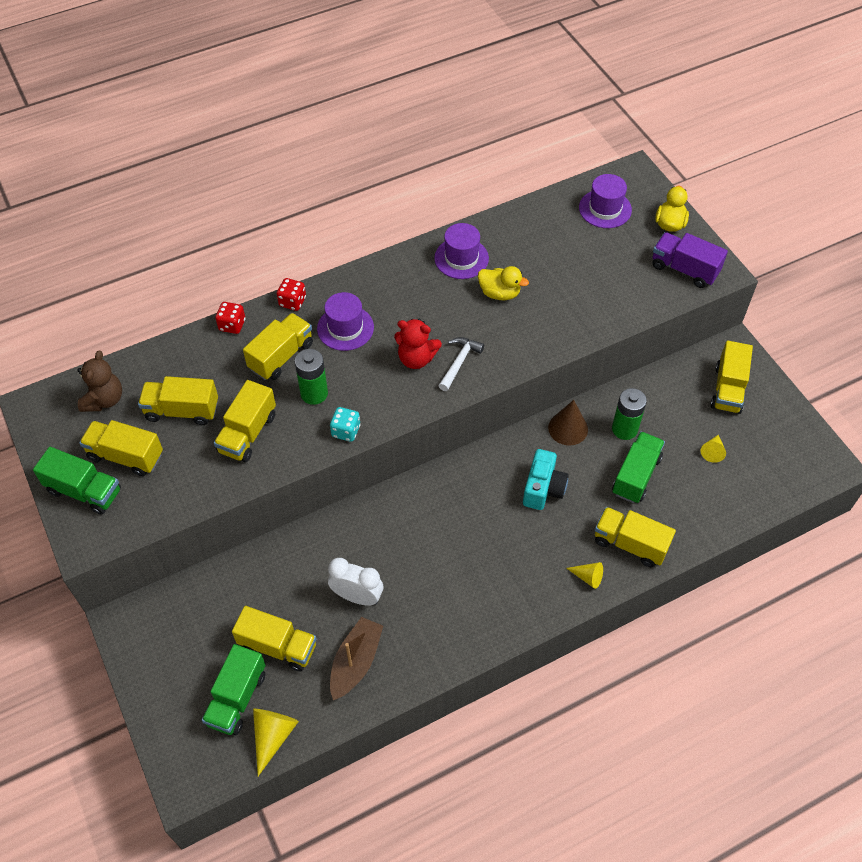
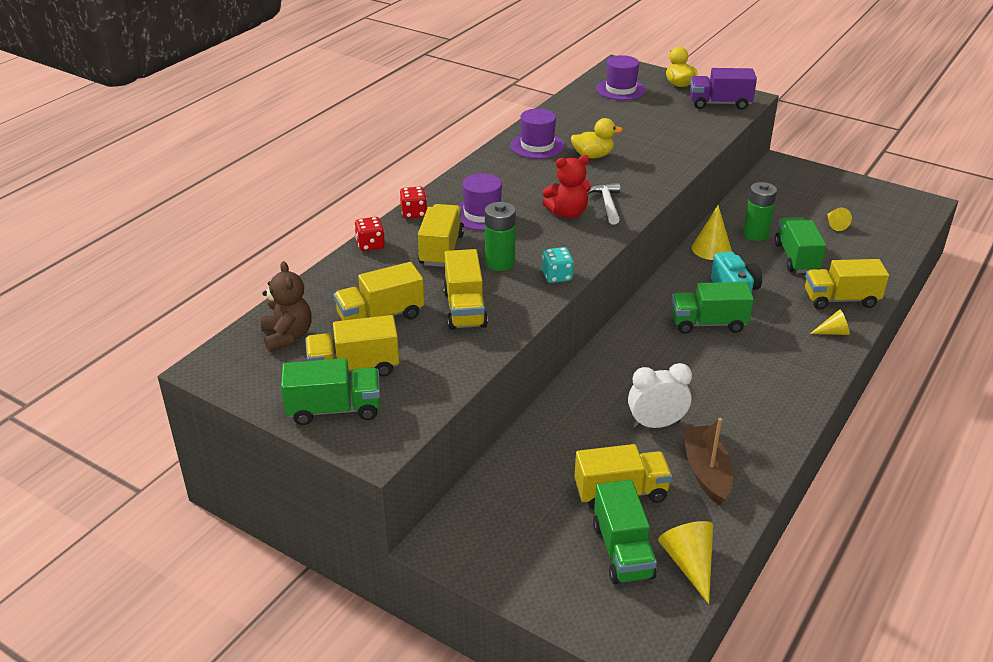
camera: 30 degrees left, 20 degrees down
(489, 513) = (708, 323): none -> green truck
(568, 428) = (711, 249): brown cone -> yellow cone
(728, 389) = (803, 187): yellow truck -> none

